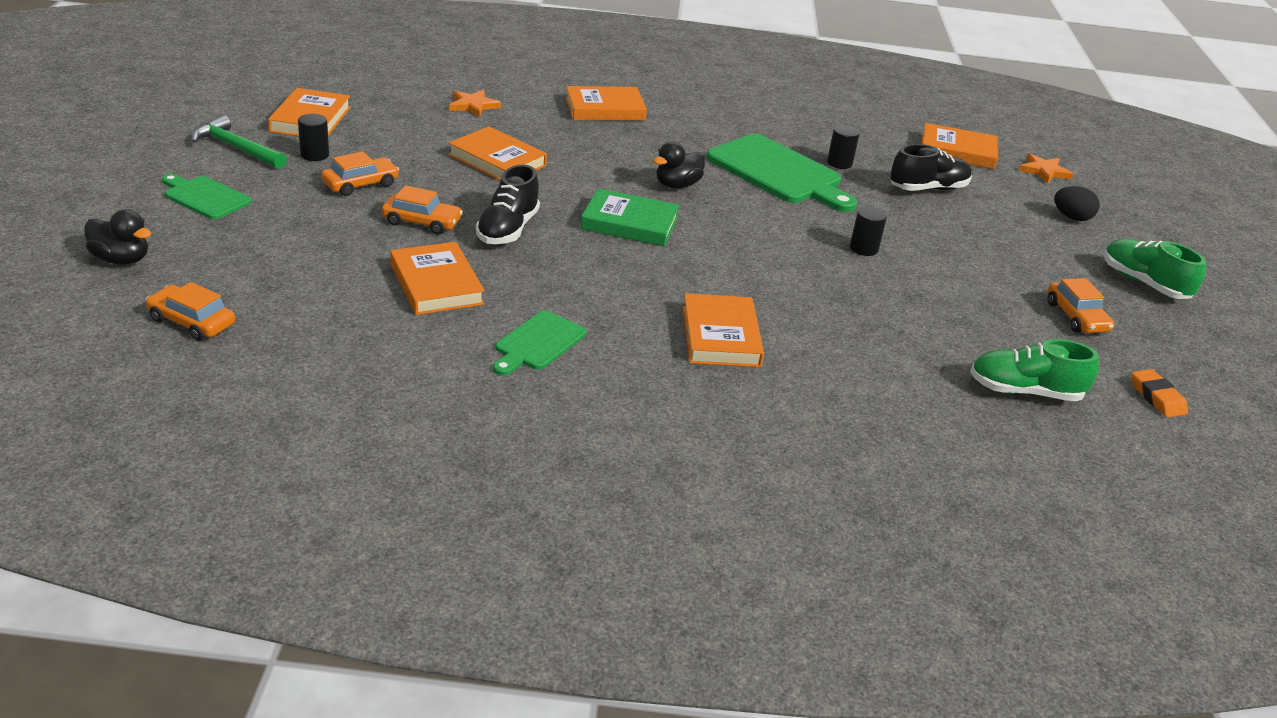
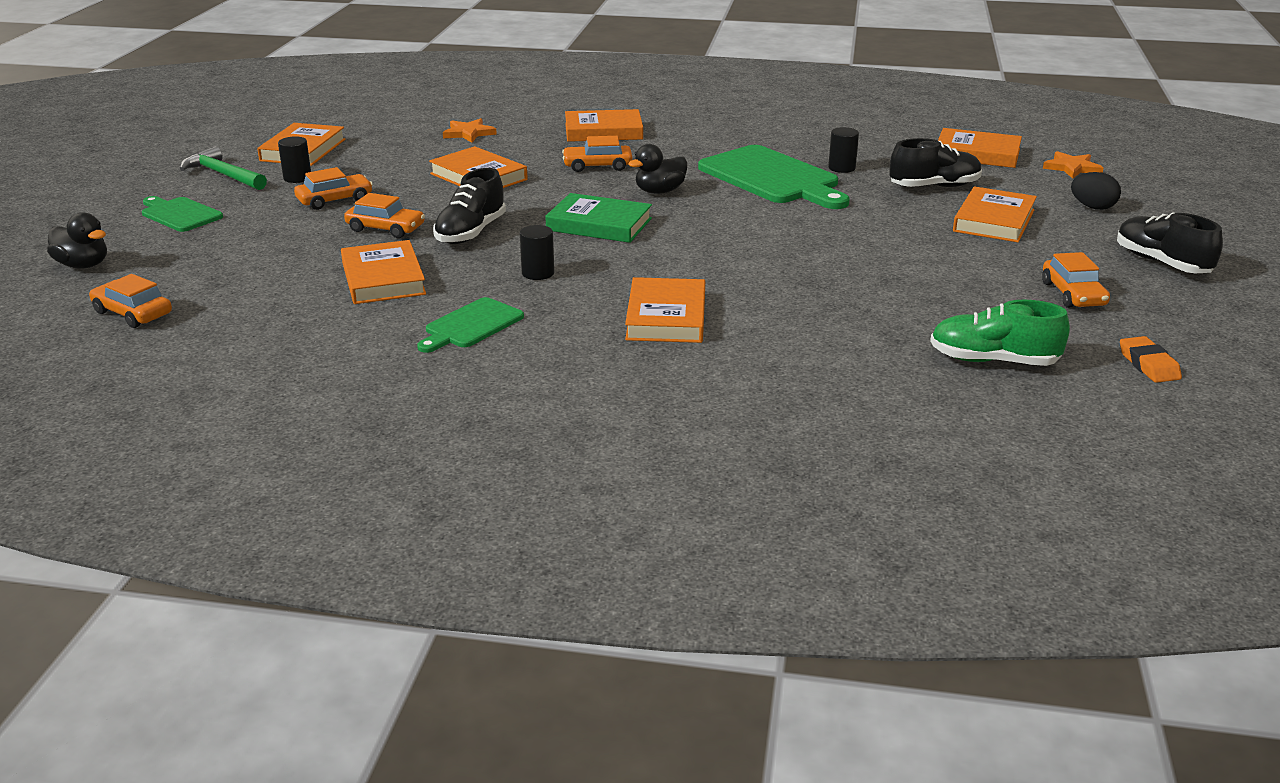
camera: 10 degrees right, 5 degrees down
(610, 151) = (597, 166): none -> orange car
(863, 249) = (846, 240): black cylinder -> black cylinder (538, 273)
(989, 230) = (994, 220): none -> orange book
(1144, 283) = (1161, 263): green shoe -> black shoe

